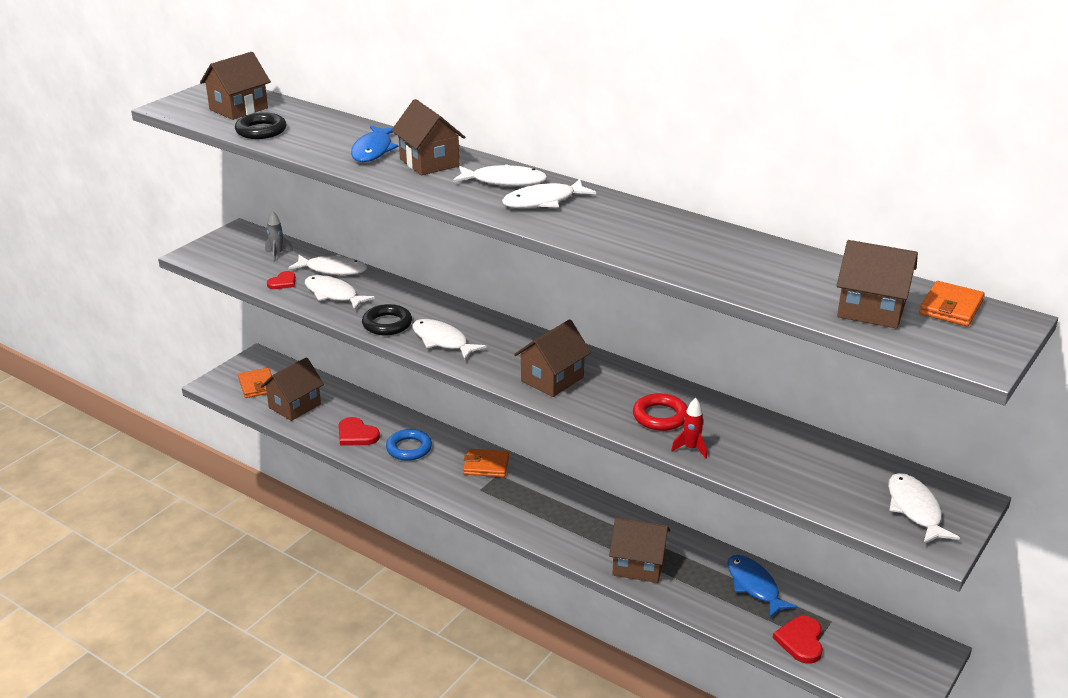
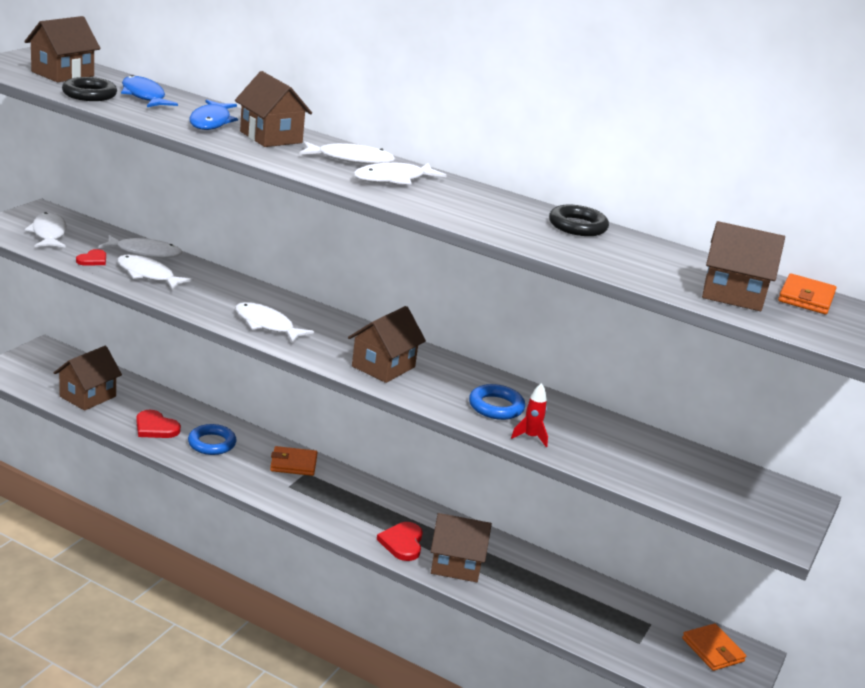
camera: 10 degrees left, 5 degrees down
(257, 385) = (46, 374): orange wallet -> orange wallet (712, 650)
(277, 254) = (85, 234): grey rocket -> none
(387, 324) = (207, 305): black ring -> black ring (577, 226)
(660, 416) = (496, 407): red ring -> blue ring
(754, 586) = (573, 589): blue fish -> blue fish (144, 96)
(801, 641) = (623, 642): red heart -> red heart (402, 543)
(915, 509) = (754, 503): white fish -> white fish (49, 233)

